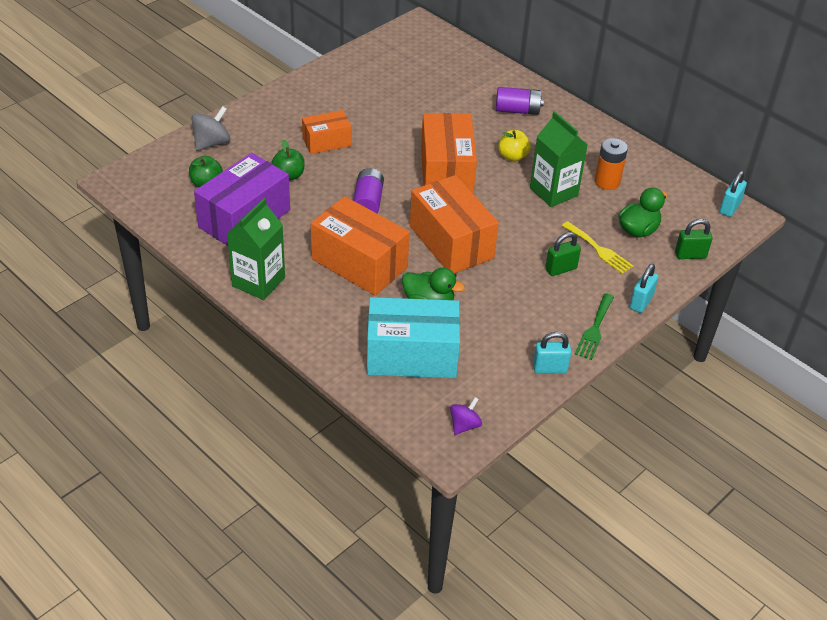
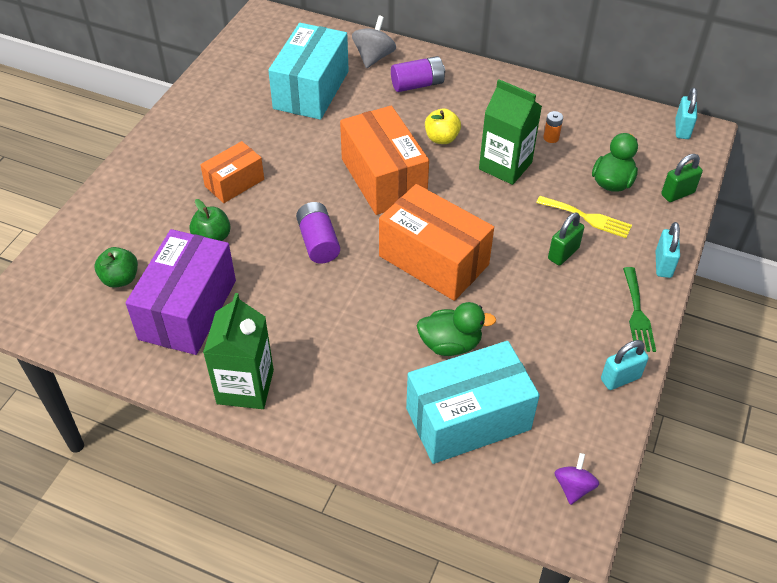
camera: 20 degrees left, 5 degrees up
(212, 143) = (102, 225): grey spinning top -> grey spinning top (374, 57)
(359, 263) = (348, 321): orange box -> none
(426, 91) = (311, 90): none -> turquoise box
(607, 182) = (551, 138): orange battery -> orange battery, size x0.56

